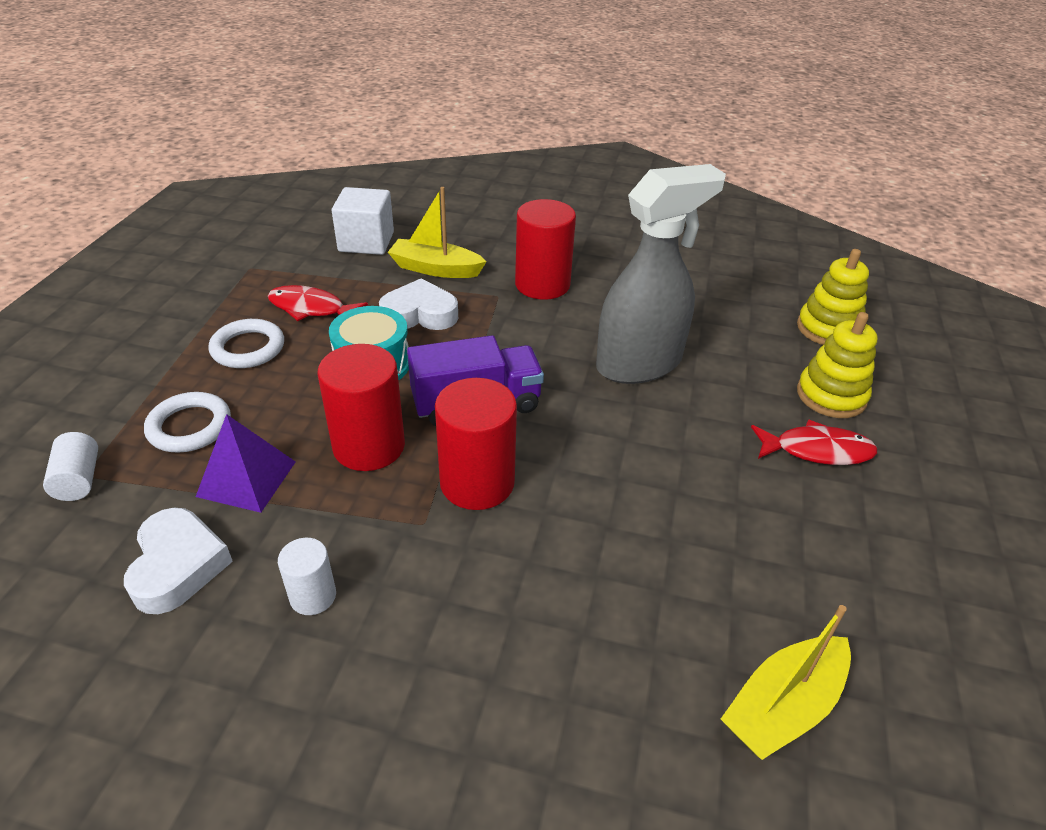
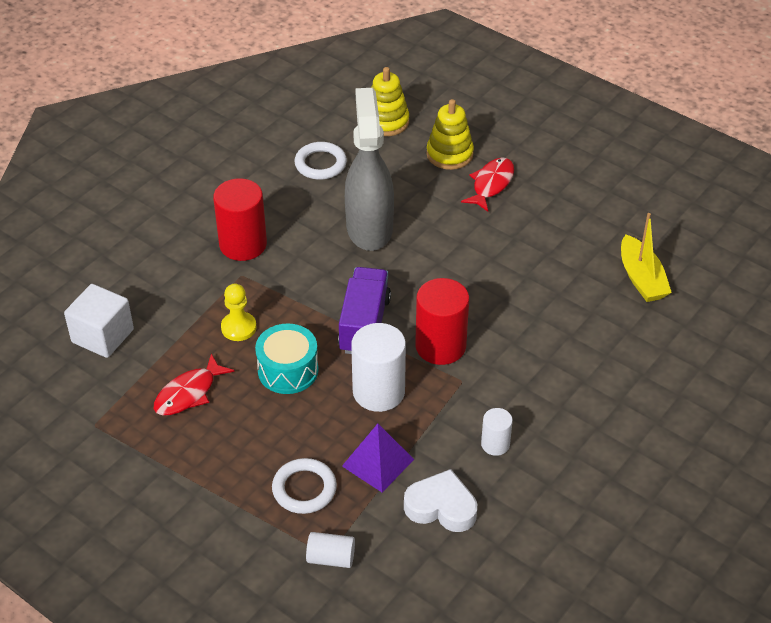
camera: 65 degrees left, 5 degrees up
(248, 348) = (222, 442): white ring -> white ring (320, 164)
(369, 446) = (378, 392): red cylinder -> white cylinder
(420, 314) = (238, 327): white heart -> yellow pawn
(435, 269) = (178, 301): yellow boat -> none

